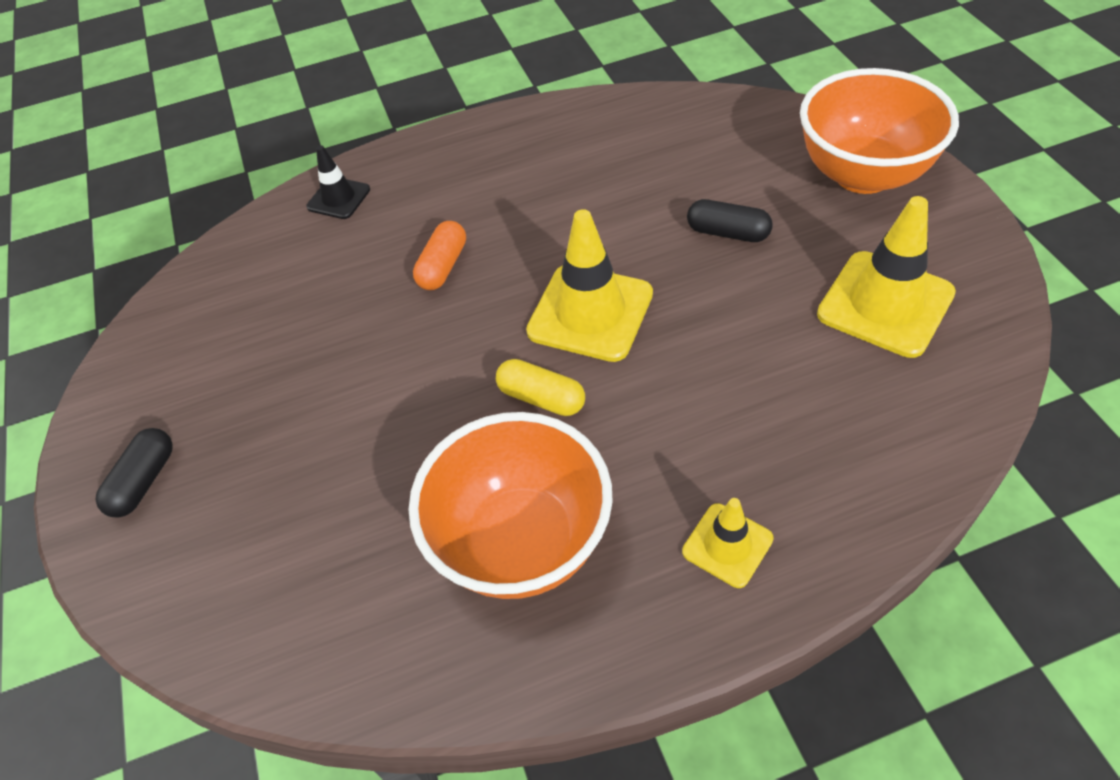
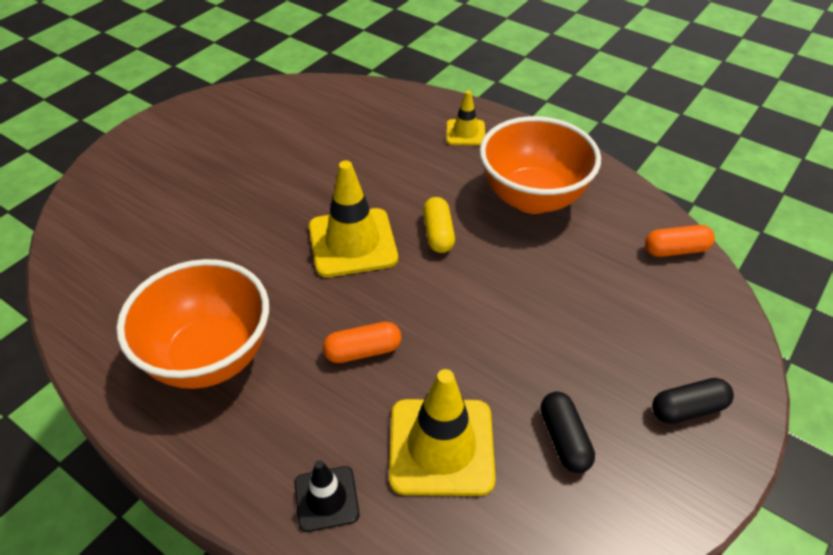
camera: 130 degrees left, 5 degrees down
(294, 655) = (675, 250): none -> orange capsule
(728, 233) = (233, 207): black capsule -> black capsule (564, 439)
(863, 174) = (139, 166): orange bowl -> orange bowl (210, 357)
(885, 304) = (264, 128): yellow traffic cone -> yellow traffic cone (441, 446)

